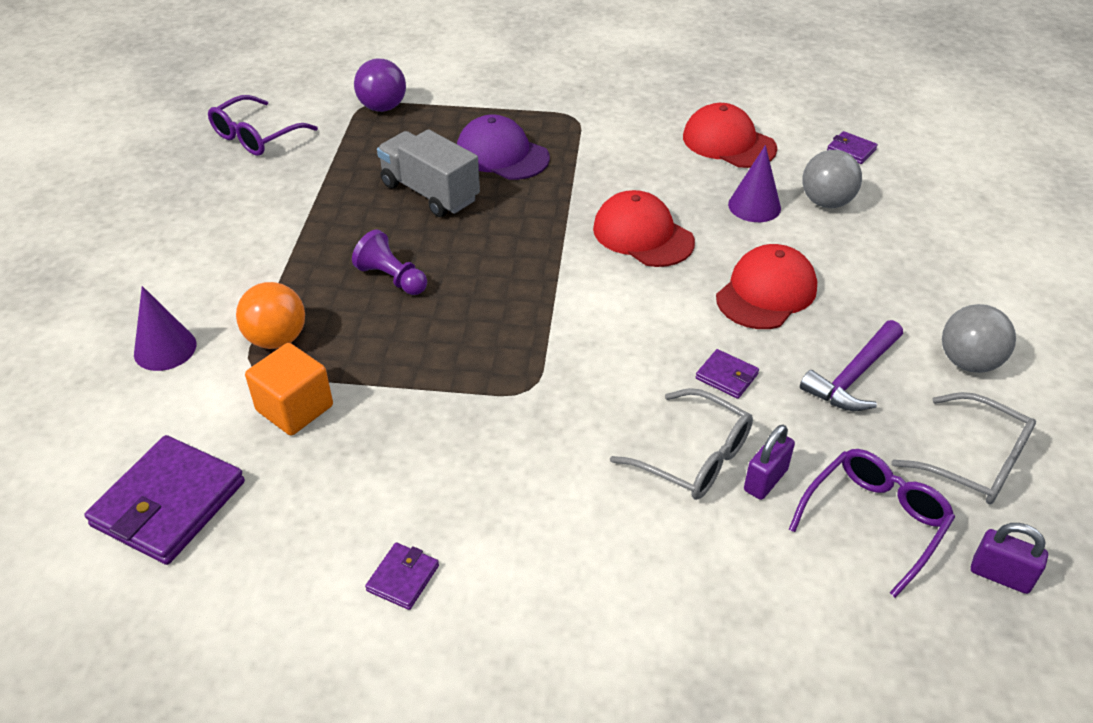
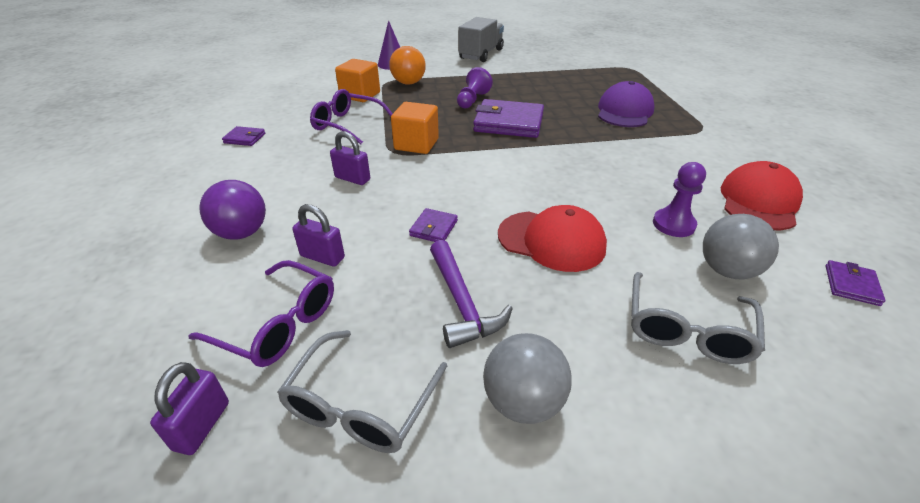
camera: 75 degrees right, 5 degrees down
(169, 504) = (295, 83): purple wallet -> purple wallet (508, 123)
(256, 136) = (567, 51): purple glasses -> purple glasses (347, 124)
(382, 107) = (632, 72): purple ball -> purple ball (242, 233)
(430, 192) = (561, 97): grey truck -> grey truck (481, 54)
(514, 362) = (416, 144): none -> orange cube
(591, 440) = (352, 178): none -> purple padlock
(642, 235) = (581, 173): red cap -> none
(694, 457) = (342, 221): grey glasses -> grey glasses (686, 330)
(754, 206) = (673, 224): purple cone -> purple pawn
(853, 376) = (461, 302): purple hammer -> purple hammer turned 135 degrees counterclockwise

